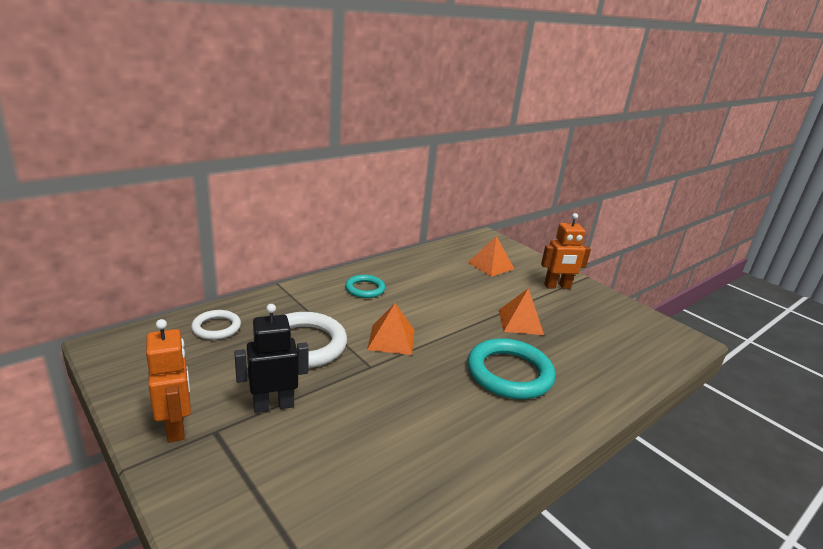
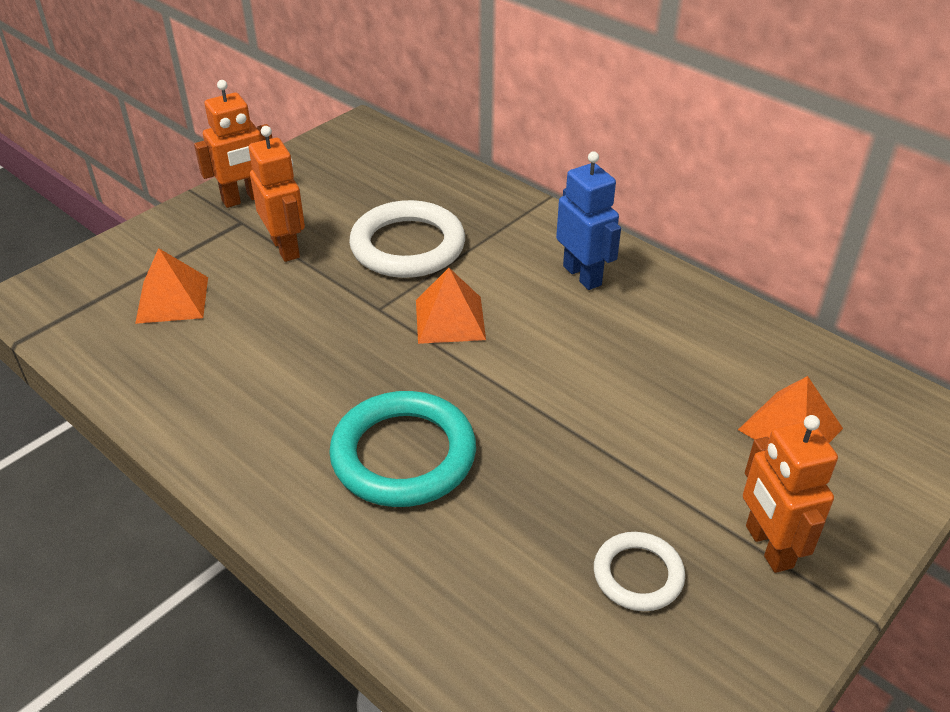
camera: 85 degrees right, 15 degrees up
(216, 327) = (419, 178): white ring -> white ring (638, 575)
(273, 405) = (286, 248): black robot -> orange robot
(365, 289) = (582, 275): turquoise ring -> blue robot
(520, 322) = (573, 473): orange pyramid -> orange pyramid (172, 299)

